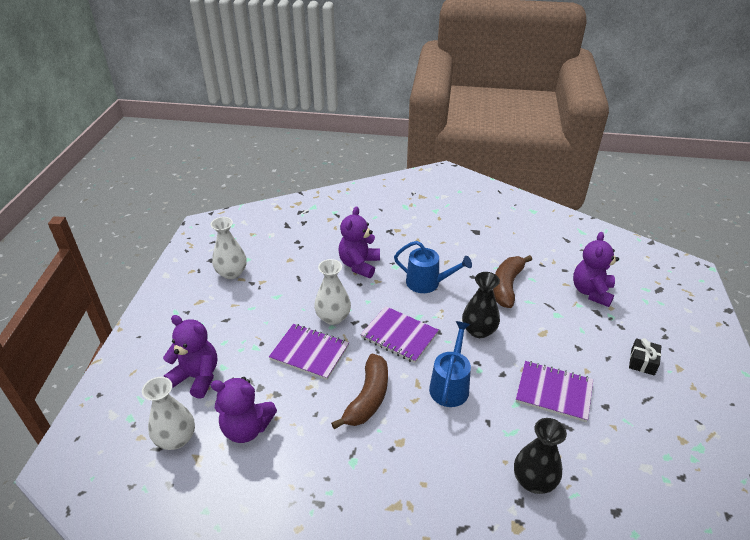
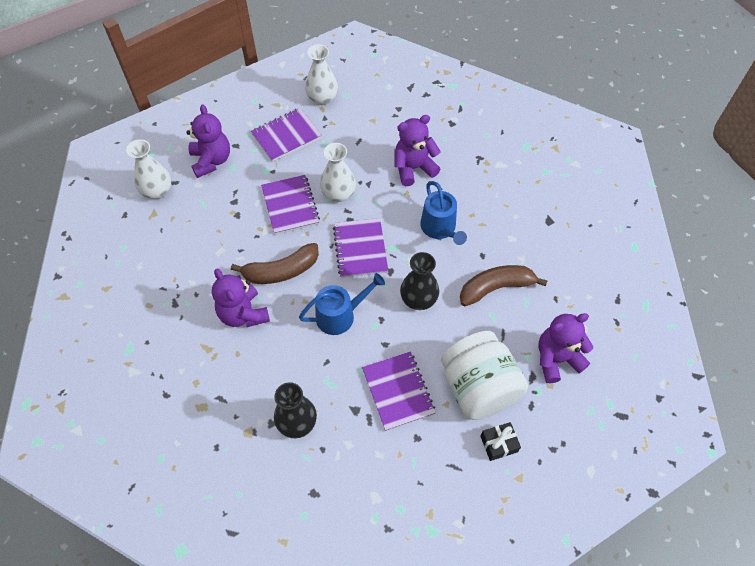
camera: 50 degrees right, 20 degrees up
(238, 314) = (286, 136): none -> purple notebook
(246, 428) = (196, 221): purple teddy bear -> purple teddy bear (243, 314)
(585, 344) = (478, 388): none -> white jar

